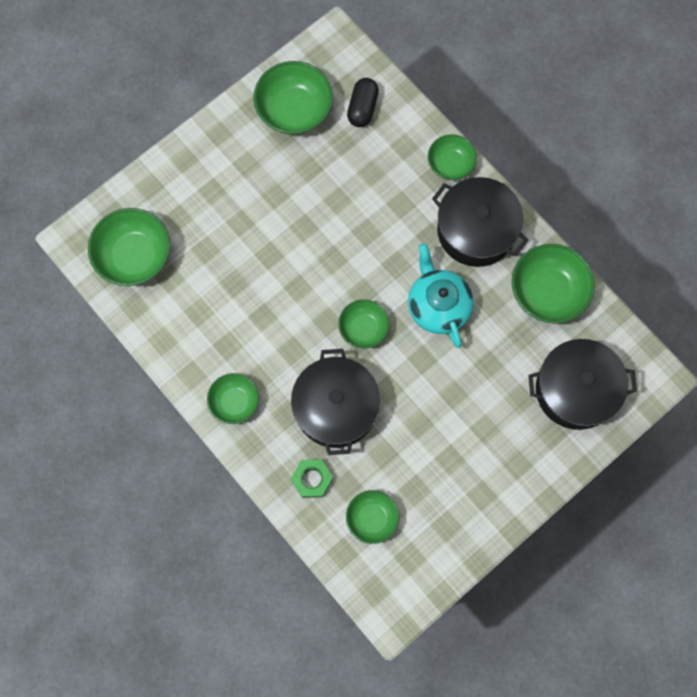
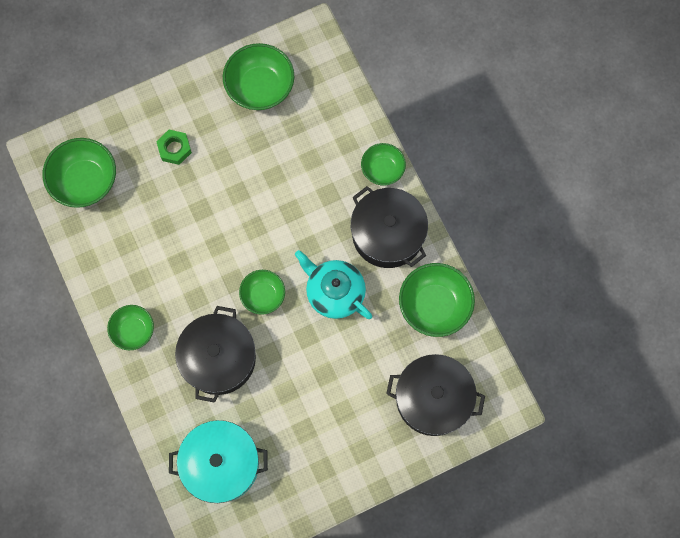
camera: 15 degrees right, 0 degrees up
(312, 479) = (180, 415): green nut -> green nut (174, 149)
(362, 108) = (320, 100): black capsule -> none
(372, 518) = (221, 463): green bowl -> turquoise pot
(438, 305) = (334, 292): turquoise teapot -> turquoise teapot turned 45 degrees counterclockwise

